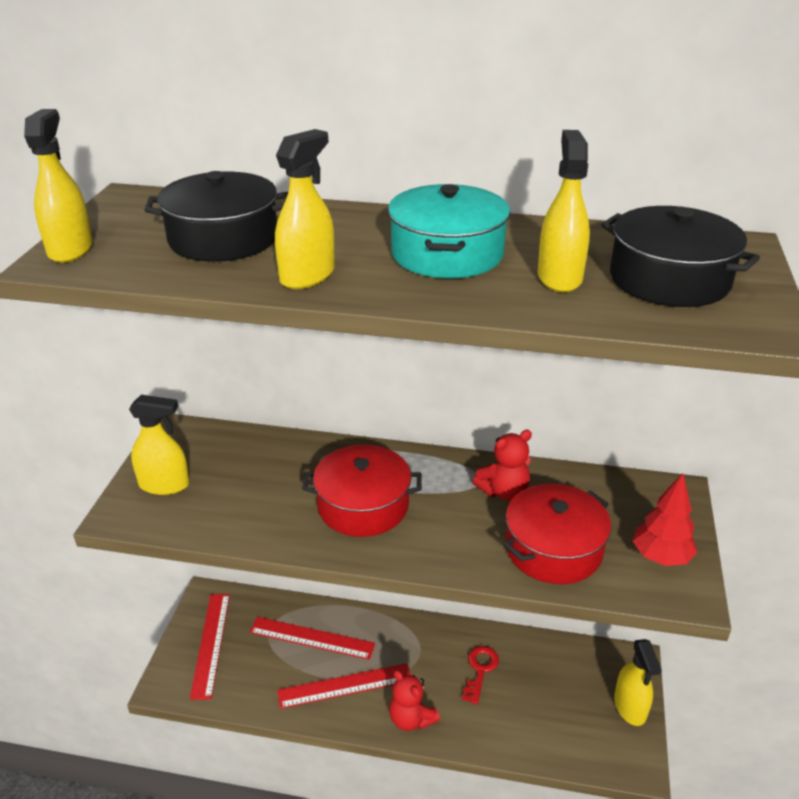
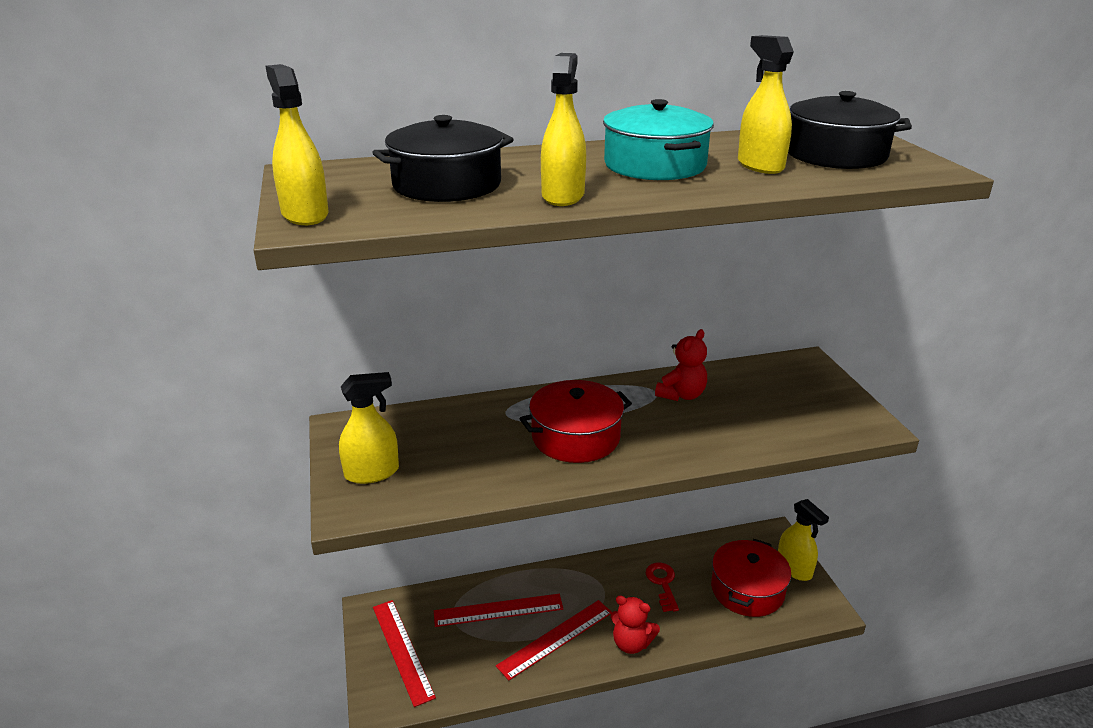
camera: 25 degrees left, 5 degrees down
(553, 549) = (754, 424): red pot -> red pot (747, 590)
(661, 557) = (834, 407): red tree -> none

